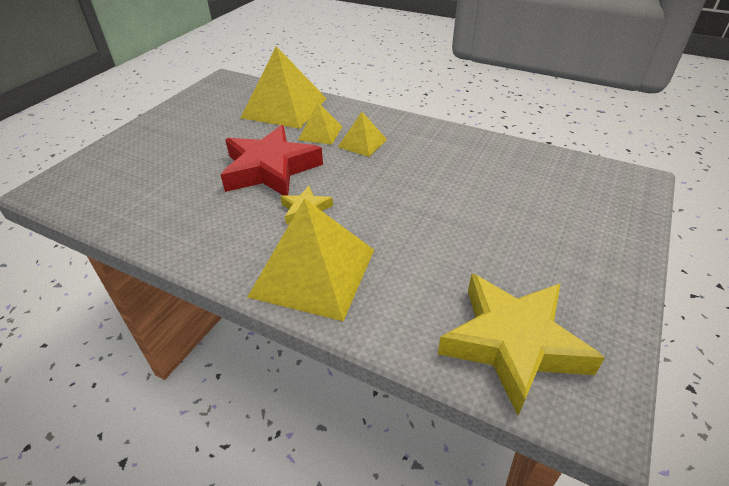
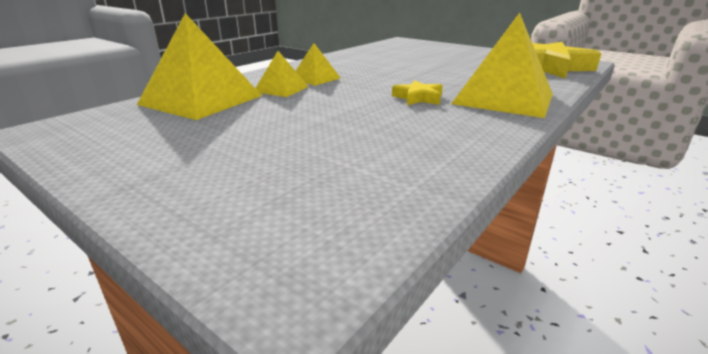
camera: 80 degrees left, 15 degrees down
(270, 169) = (339, 108): red star -> none

